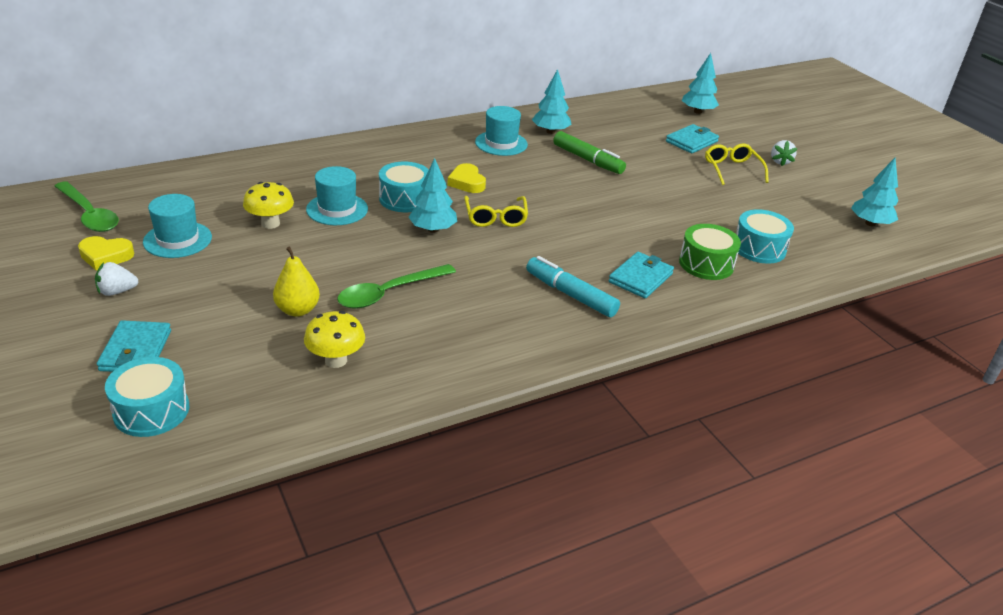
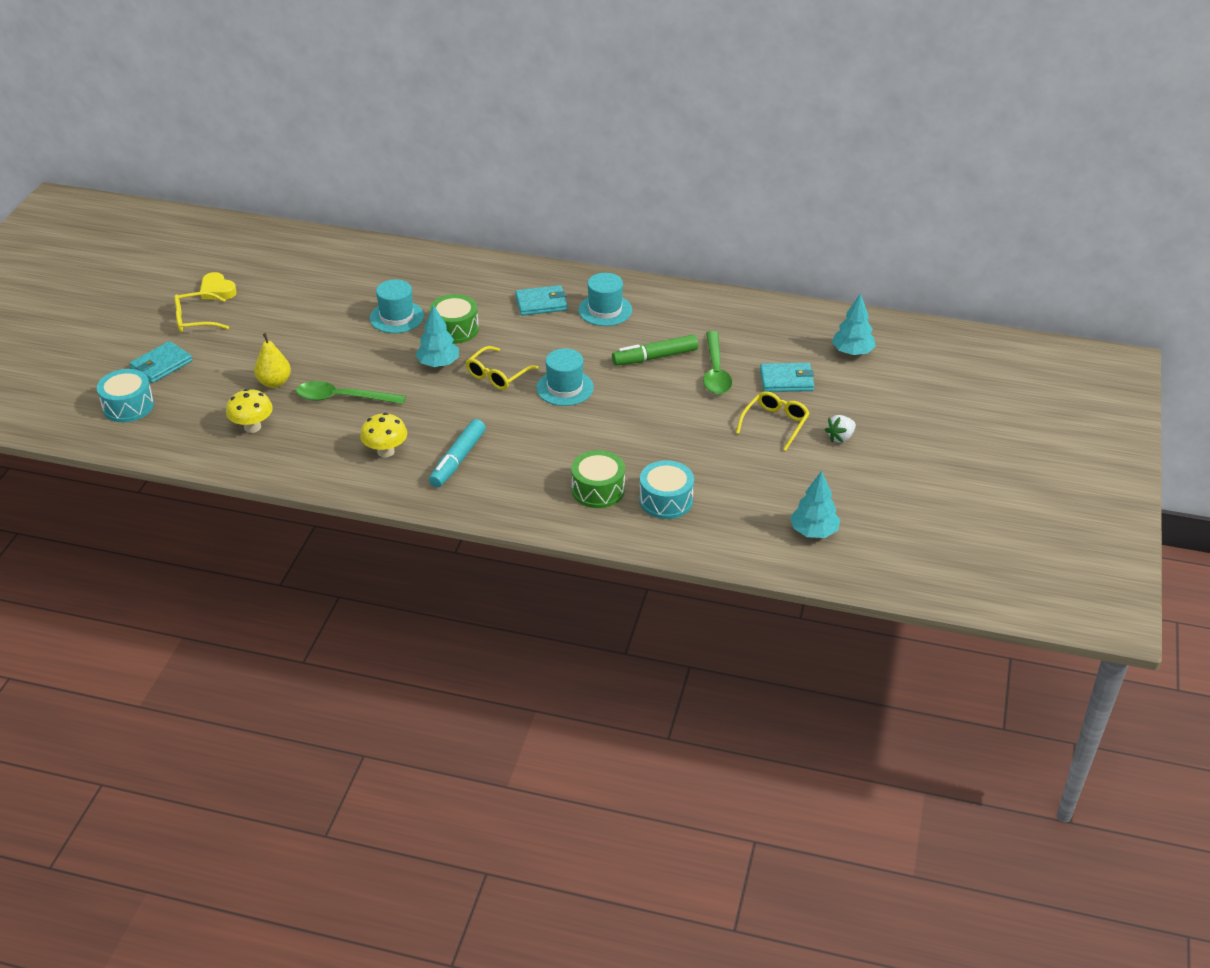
camera: 45 degrees right, 5 degrees up
(89, 214) = (243, 253): green spoon -> green spoon (715, 371)
(117, 291) = (195, 319): white strawberry -> yellow glasses
(177, 239) = (270, 296): turquoise hat -> turquoise hat (565, 388)
(270, 223) = (339, 309): yellow mushroom -> yellow mushroom (386, 451)
(404, 199) = (455, 329): turquoise drum -> green drum
(467, 182) = (521, 335): yellow heart -> none
(550, 131) = (667, 316): turquoise tree -> none
(570, 294) = (457, 460): turquoise marker -> turquoise marker turned 150 degrees counterclockwise
(587, 160) = (654, 357): green marker -> green marker turned 75 degrees clockwise
(640, 278) = (528, 474): turquoise wallet -> turquoise wallet (541, 303)

